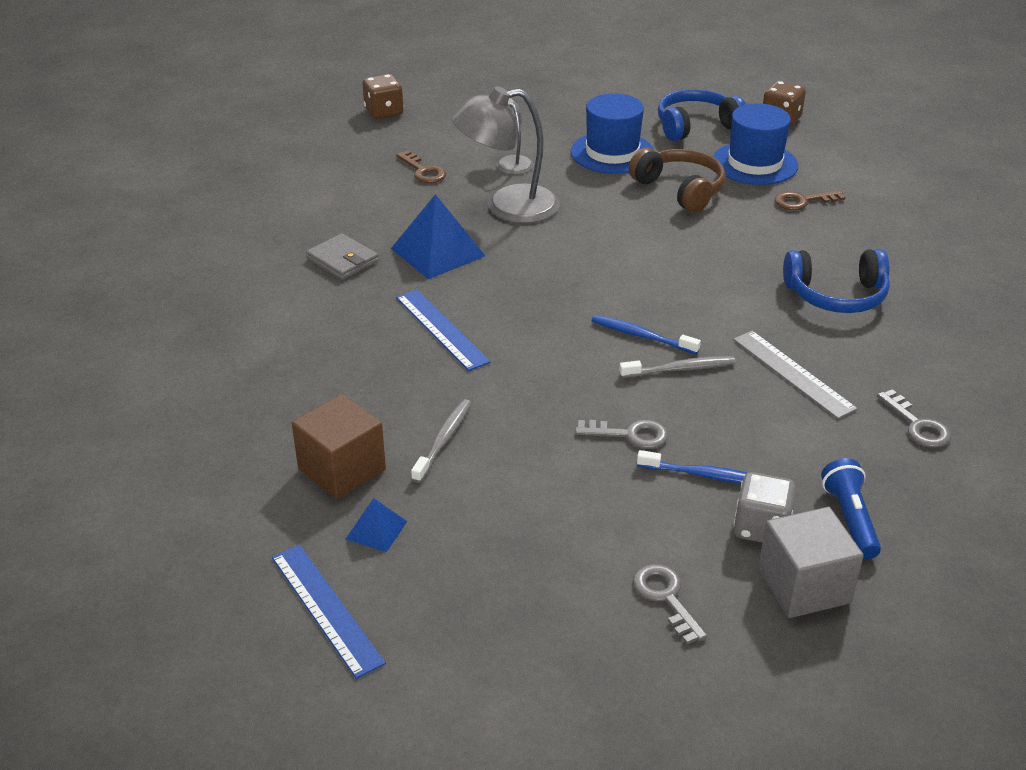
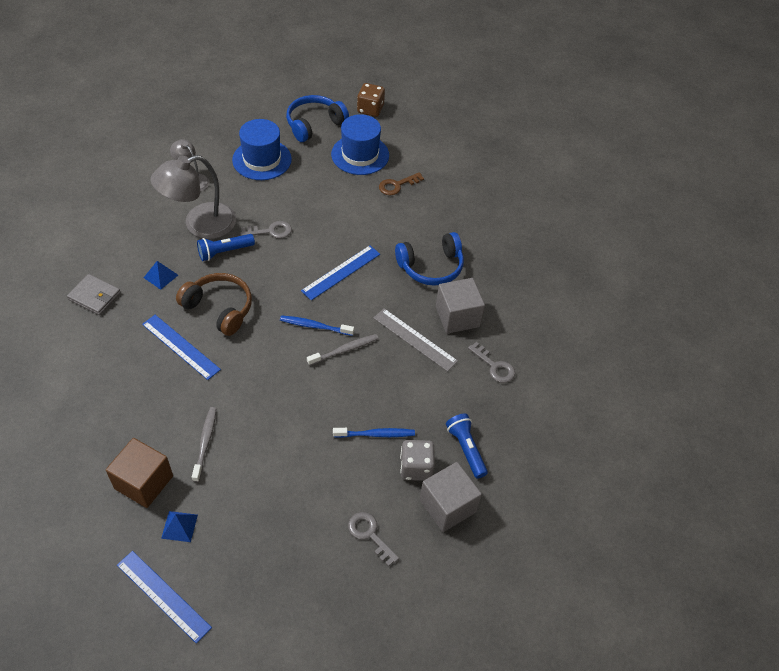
camera: 20 degrees left, 15 degrees up
(384, 112) = (87, 144): brown dice -> none
(423, 171) = (131, 199): brown key -> none
(437, 252) = (160, 276): blue pyramid -> blue pyramid, size x0.51
(533, 239) = (224, 252): none -> blue flashlight
(629, 435) = (323, 412): grey key -> grey key (271, 231)
(680, 189) = (315, 188): brown headphones -> brown headphones (219, 308)
(696, 282) = (341, 272): none -> blue ruler
(867, 357) = (457, 316): none -> grey cube

